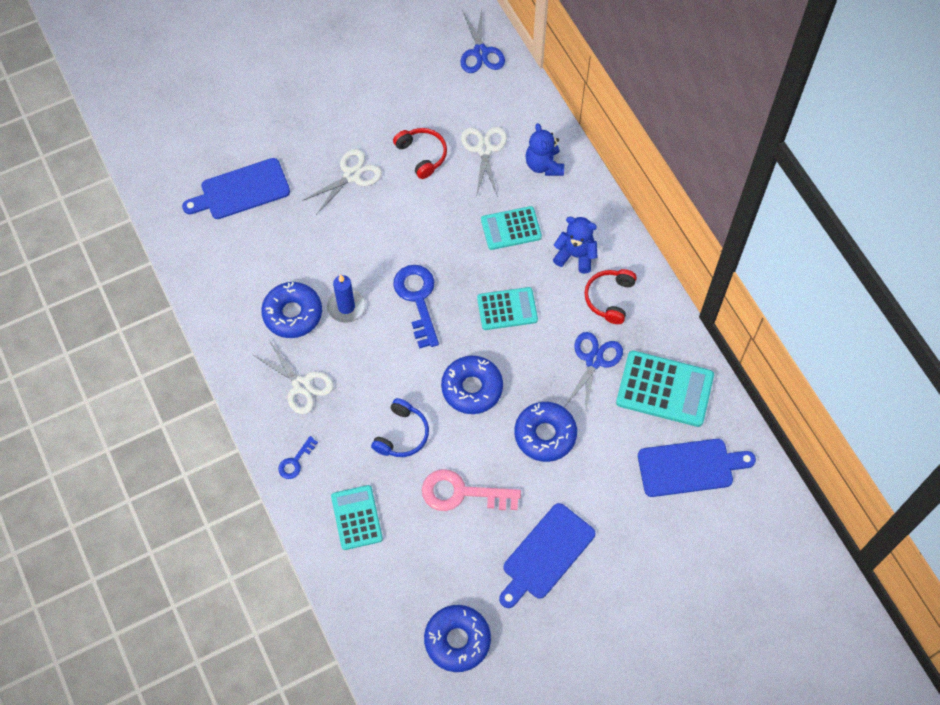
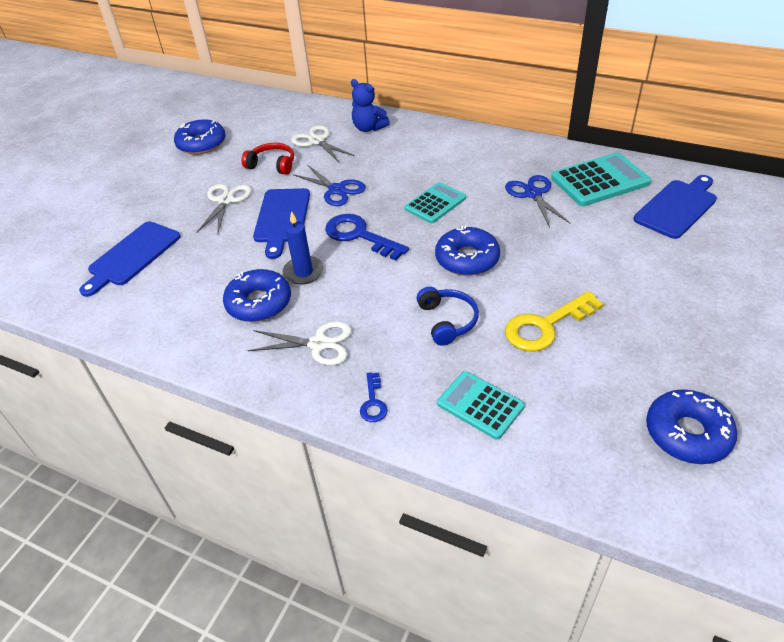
camera: 35 degrees left, 20 degrees down
(461, 493) = (545, 326): pink key -> yellow key
(480, 52) = (260, 105): blue scissors -> blue scissors (336, 190)
(511, 228) = (384, 165): turquoise calculator -> none
(545, 435) = (557, 251): blue donut -> blue donut (201, 144)
(546, 554) = (663, 320): blue cutting board -> blue cutting board (282, 218)
(575, 255) = (447, 154): blue teddy bear -> none
(609, 298) = (499, 161): red headphones -> none

